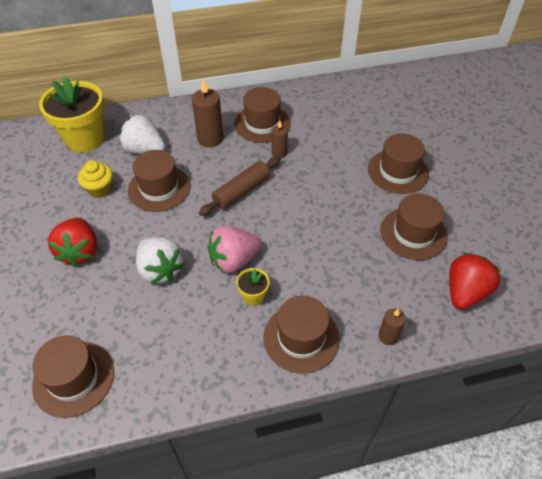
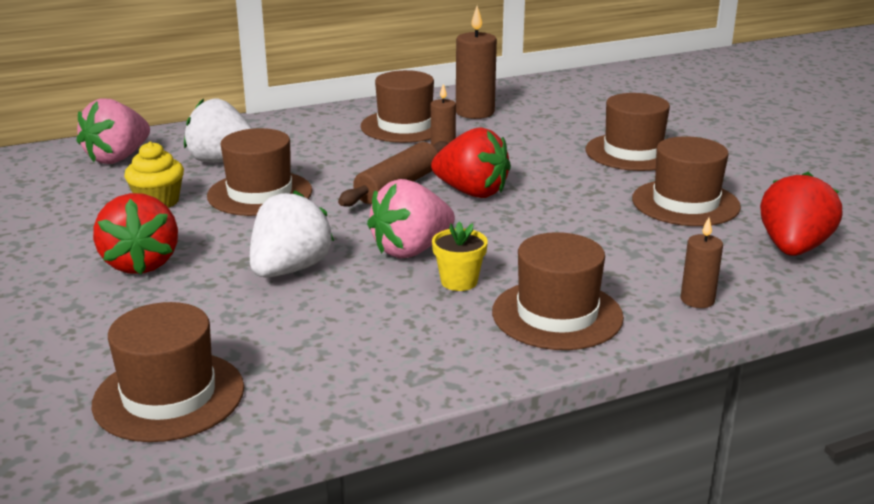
camera: 10 degrees left, 25 degrees down
(85, 139) = (118, 158): yellow flower pot -> pink strawberry
(160, 270) = (290, 269): white strawberry -> white strawberry turned 105 degrees counterclockwise
(210, 138) = (327, 144): brown candle -> brown candle (475, 112)
(284, 203) = (472, 192): none -> red strawberry

